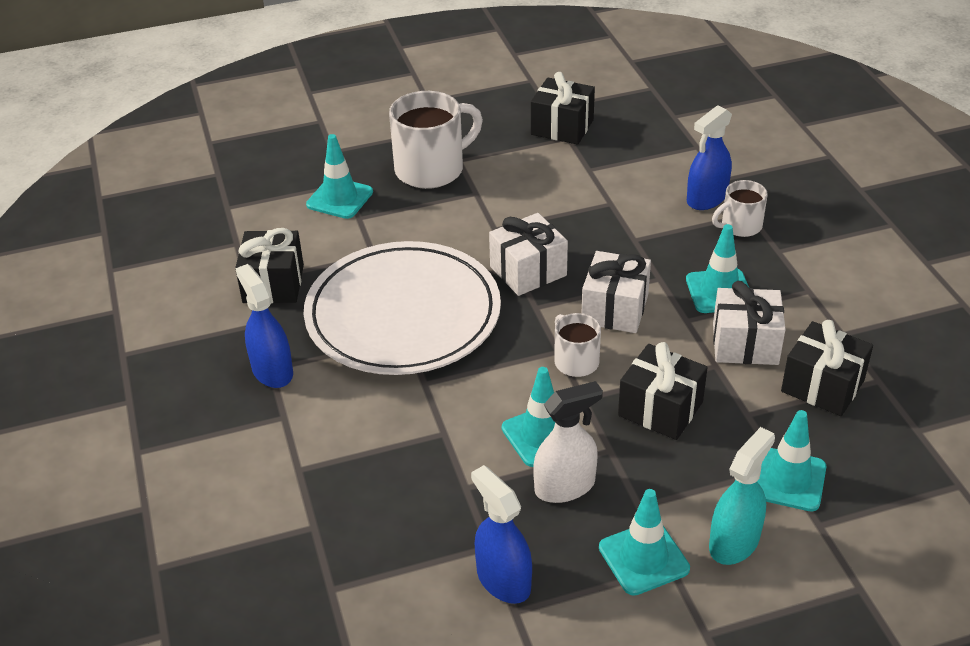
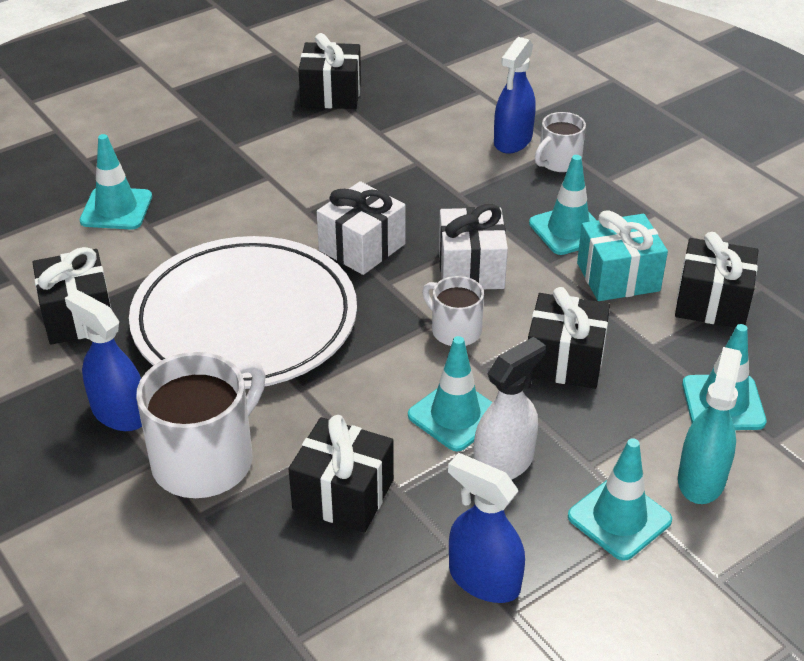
camera: 20 degrees left, 0 degrees up
(419, 480) = (343, 494): none -> black gift
(431, 169) = (208, 160): white mug -> white mug (206, 460)
(745, 344) = (618, 277): white gift -> turquoise gift

